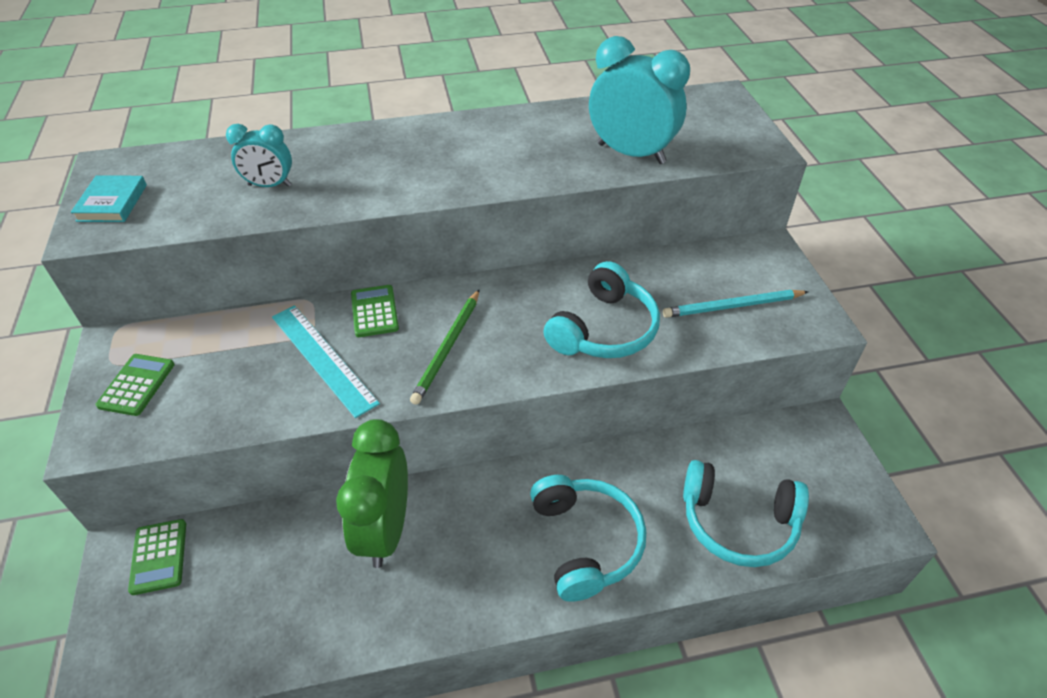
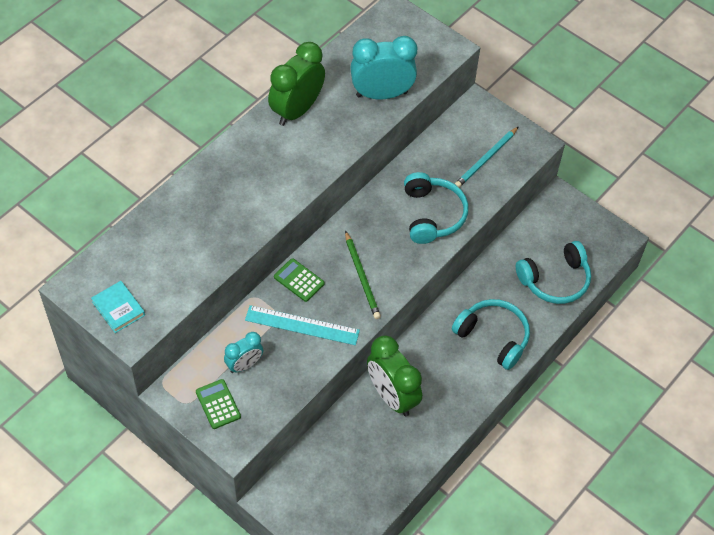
camera: 40 degrees left, 10 degrees up
(159, 557) = (291, 486): green calculator -> none
(269, 185) = (198, 240): turquoise clock -> turquoise clock (244, 365)
(516, 128) = (296, 110): none -> green clock

